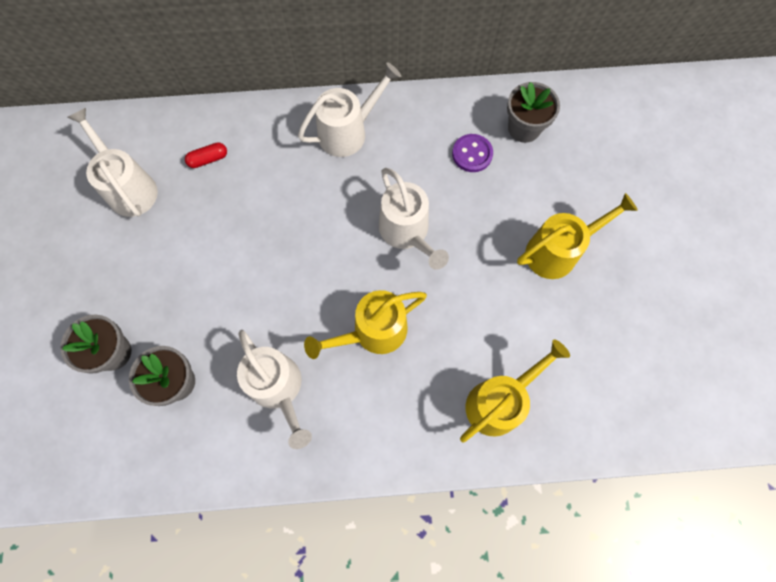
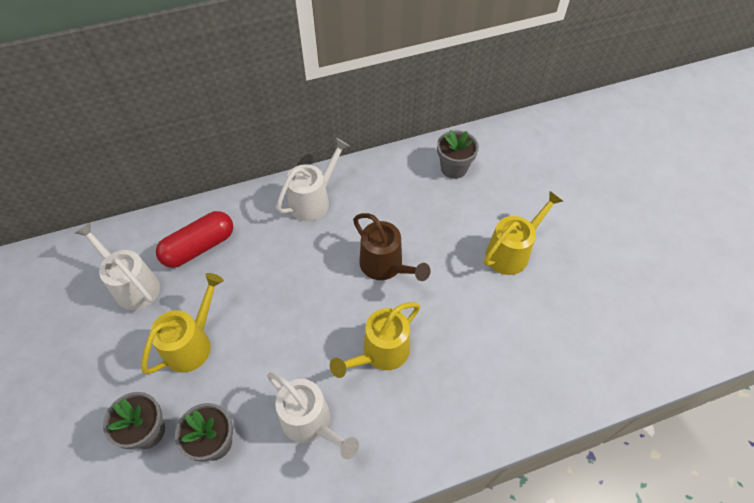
camera: 15 degrees left, 15 degrees down
(208, 159) = (199, 247): red capsule -> red capsule, size x2.14
(407, 233) = (385, 266): white watering can -> brown watering can
(472, 154) = (419, 195): purple button -> none
(499, 401) = (506, 382): yellow watering can -> yellow watering can (192, 343)

